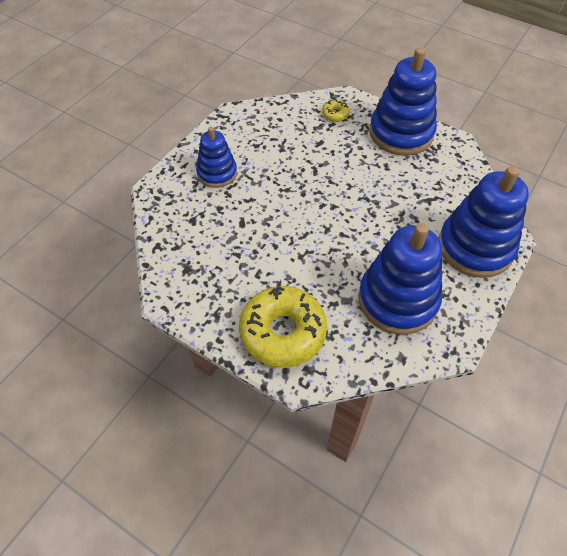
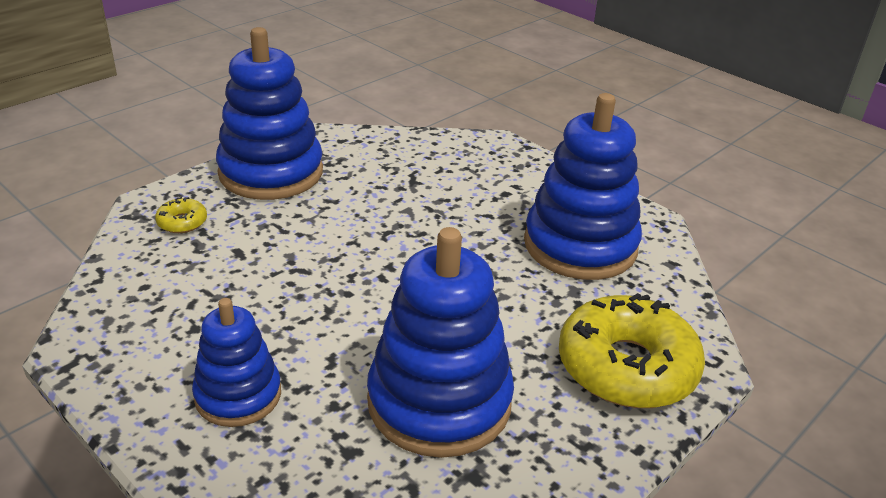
camera: 80 degrees left, 20 degrees down
(475, 247) = (507, 168): blue stacking toy -> blue stacking toy (439, 402)

